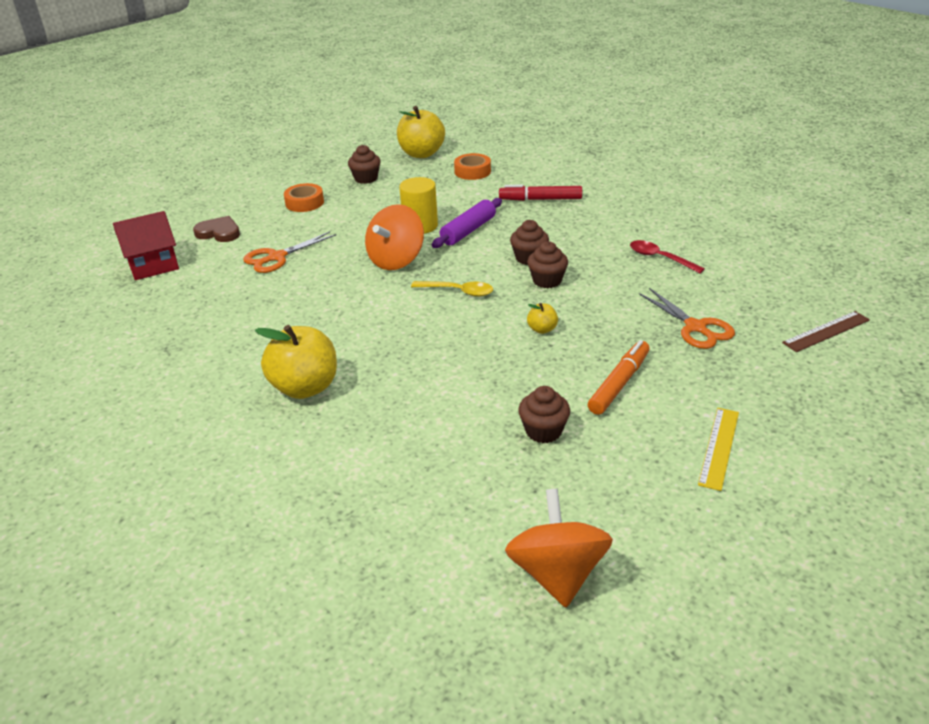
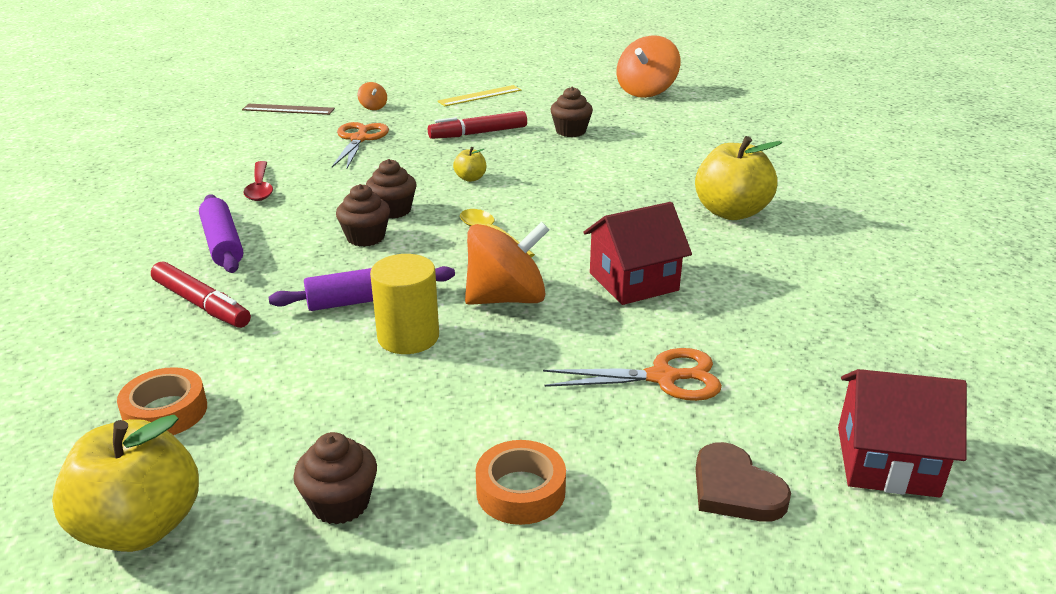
camera: 145 degrees left, 5 degrees down
(333, 298) = (633, 281): none -> red house
(596, 223) = (222, 244): none -> purple rolling pin
(619, 383) = (478, 133): orange marker -> red marker
(771, 372) = (373, 107): none -> orange spinning top

